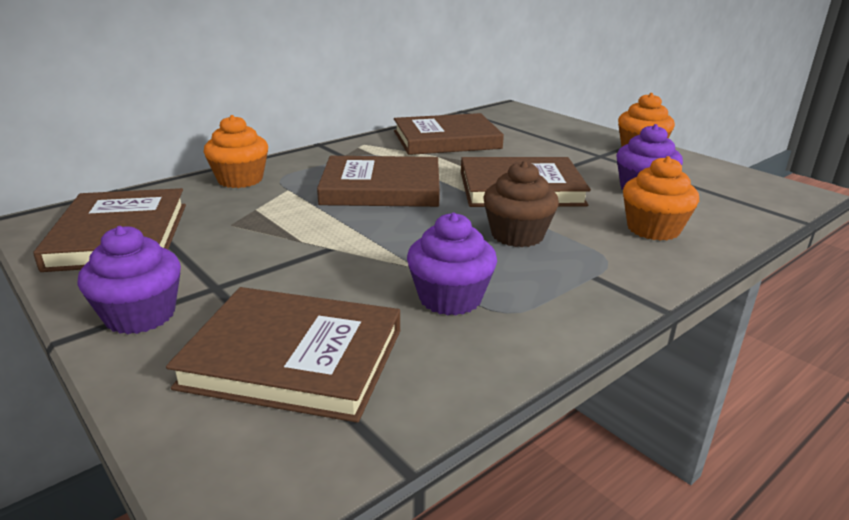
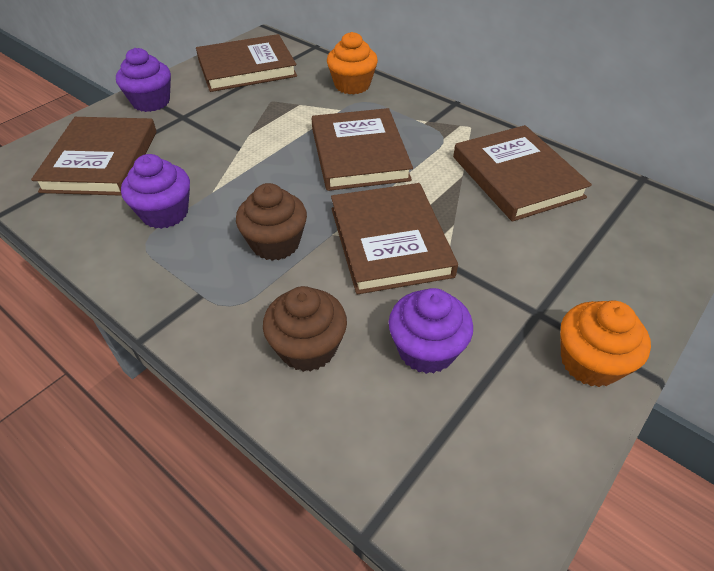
camera: 80 degrees right, 20 degrees up
(653, 229) = (307, 348): orange cupcake -> brown cupcake

